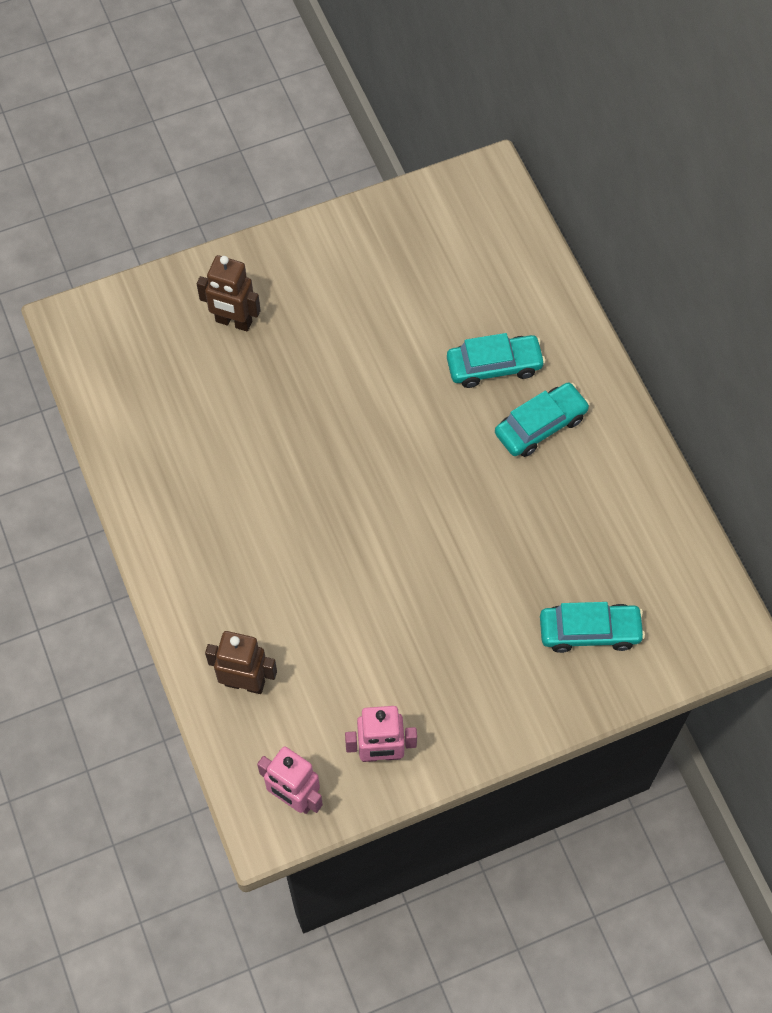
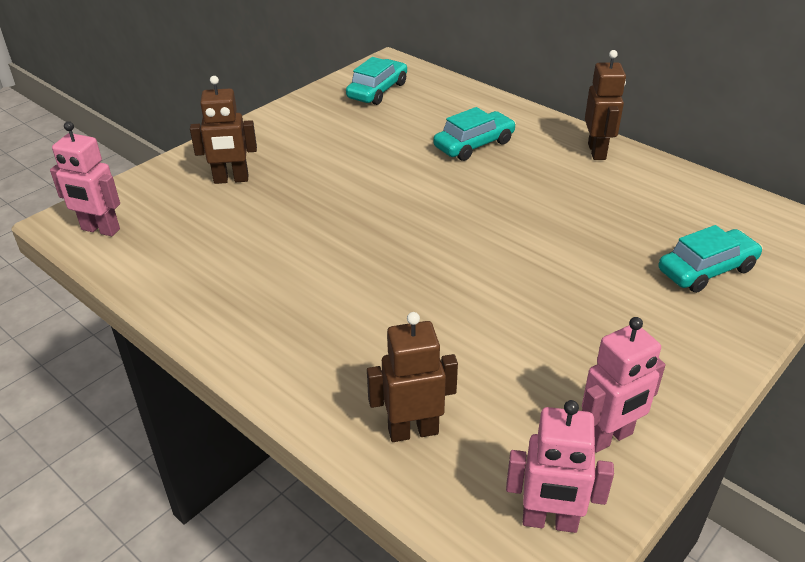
camera: 25 degrees left, 25 degrees down
(94, 347) = (100, 230): none -> pink robot
(540, 425) = (540, 164): turquoise car -> turquoise car (377, 91)
(611, 430) = (597, 151): none -> brown robot

